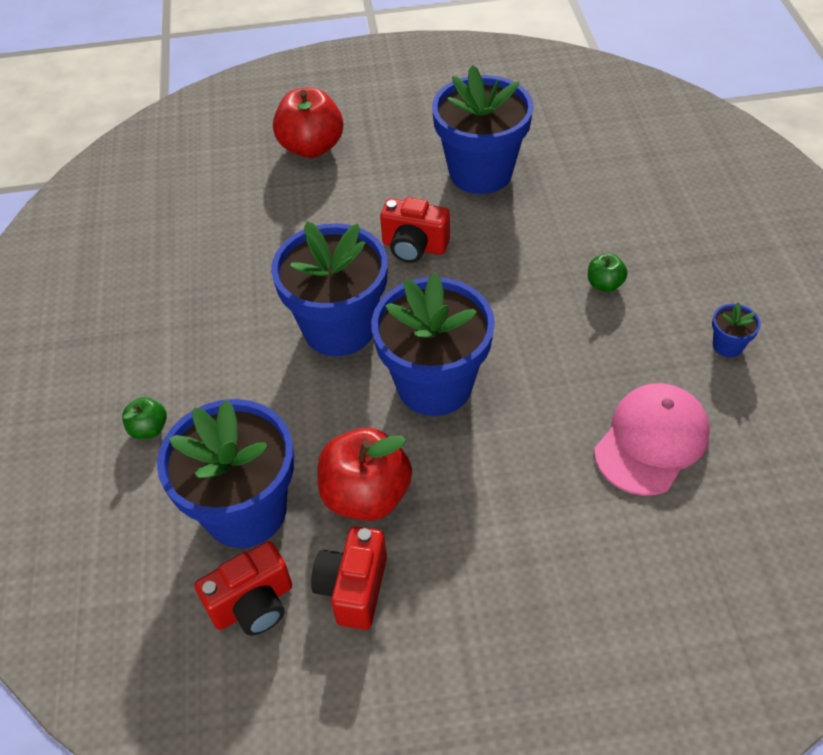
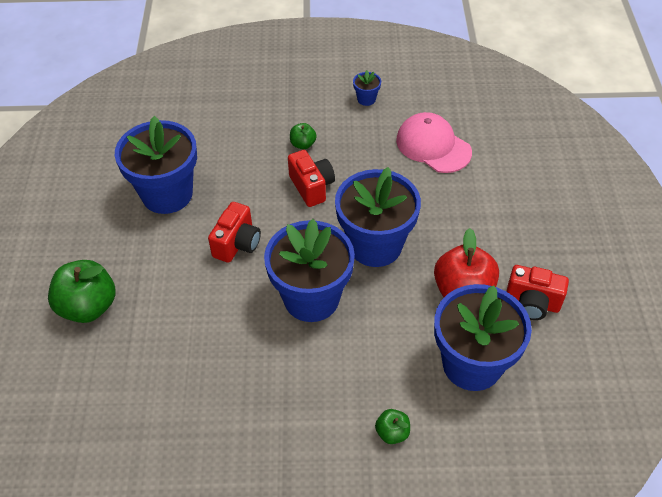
camera: 85 degrees left, 0 degrees up
(253, 604) = (544, 360): red camera -> red camera (312, 187)
(311, 147) = (88, 306): red apple -> green apple

